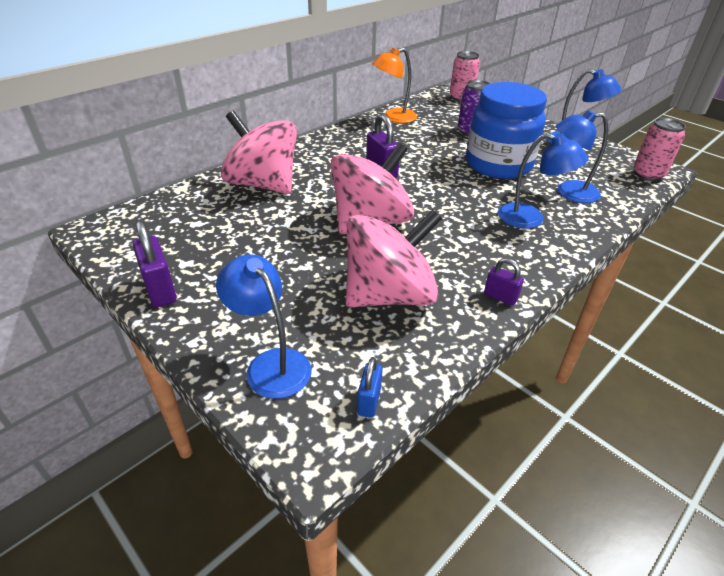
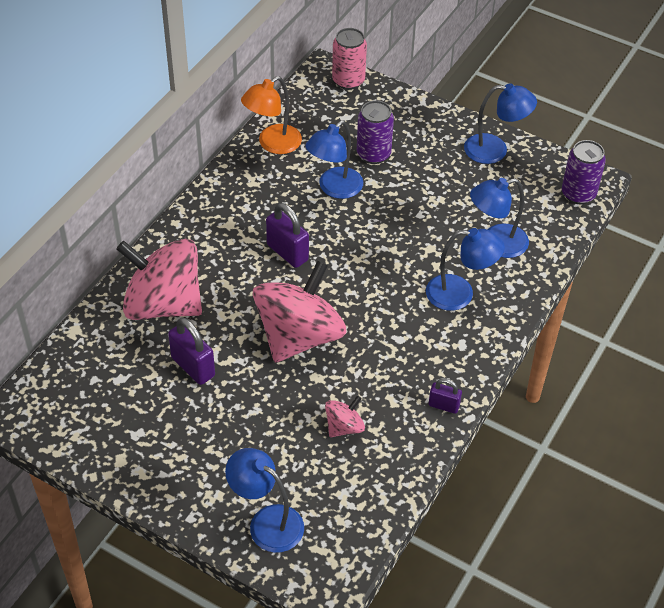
camera: 15 degrees left, 10 degrees up
(160, 290) = (131, 471): purple padlock -> purple padlock (193, 367)
(369, 401) = (357, 536): blue padlock -> none
(389, 295) = (344, 427): pink spinning top -> pink spinning top, size x0.44
(433, 144) = (334, 188): none -> blue lamp
(498, 164) = (415, 211): blue jar -> none
(647, 175) = (578, 194): pink can -> purple can

